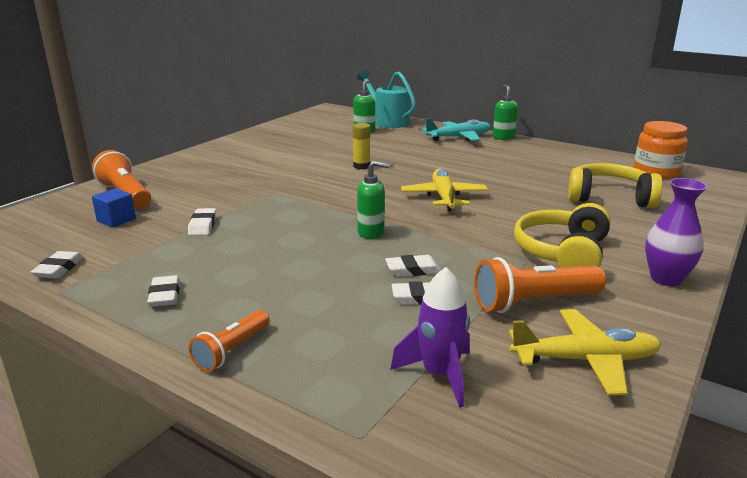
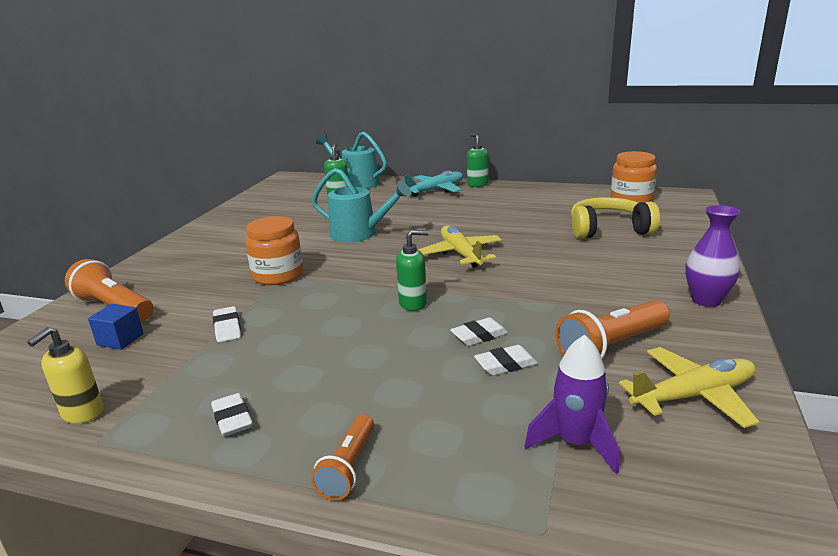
camera: 15 degrees left, 0 degrees up
(59, 269) = (82, 413): white eraser -> yellow soap dispenser
(269, 190) = (278, 275): none -> orange jar
(361, 166) = (359, 234): yellow glue stick -> turquoise watering can
(562, 253) = (604, 292): yellow headphones -> none

